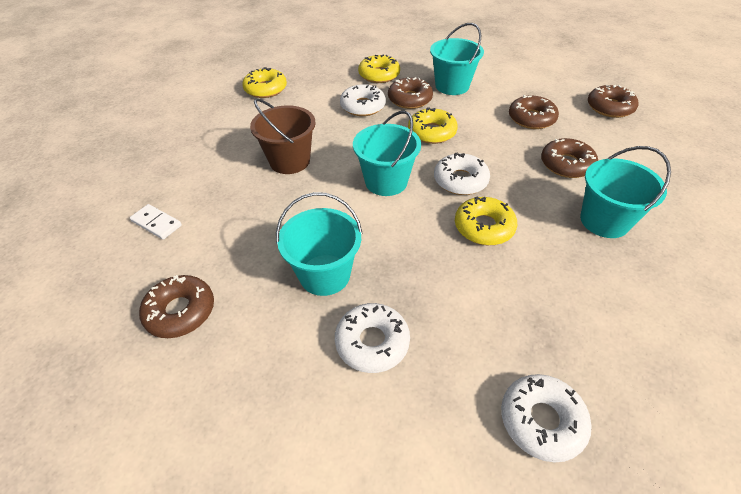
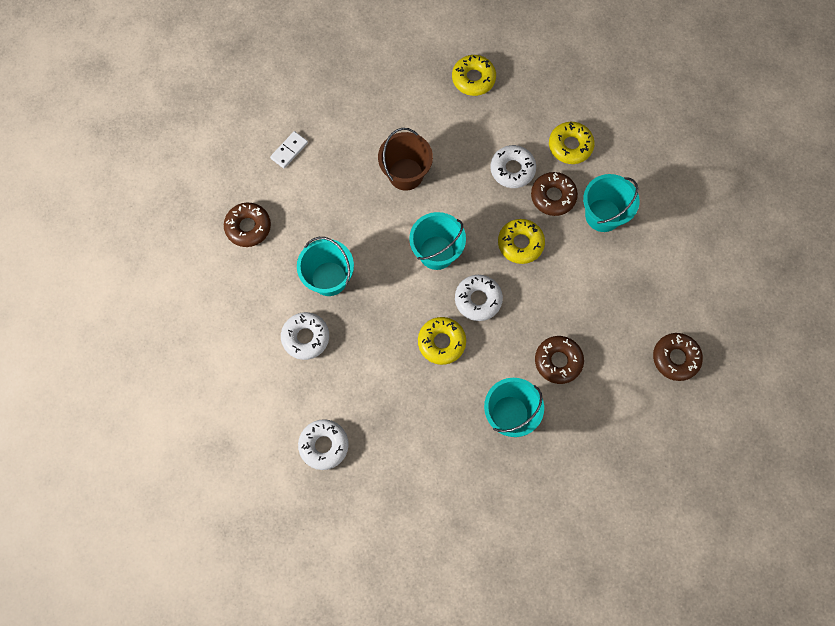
camera: 50 degrees right, 25 degrees up
(156, 223) = (289, 150): white domino -> white domino turned 45 degrees clockwise
(531, 118) = (603, 305): brown donut -> none

